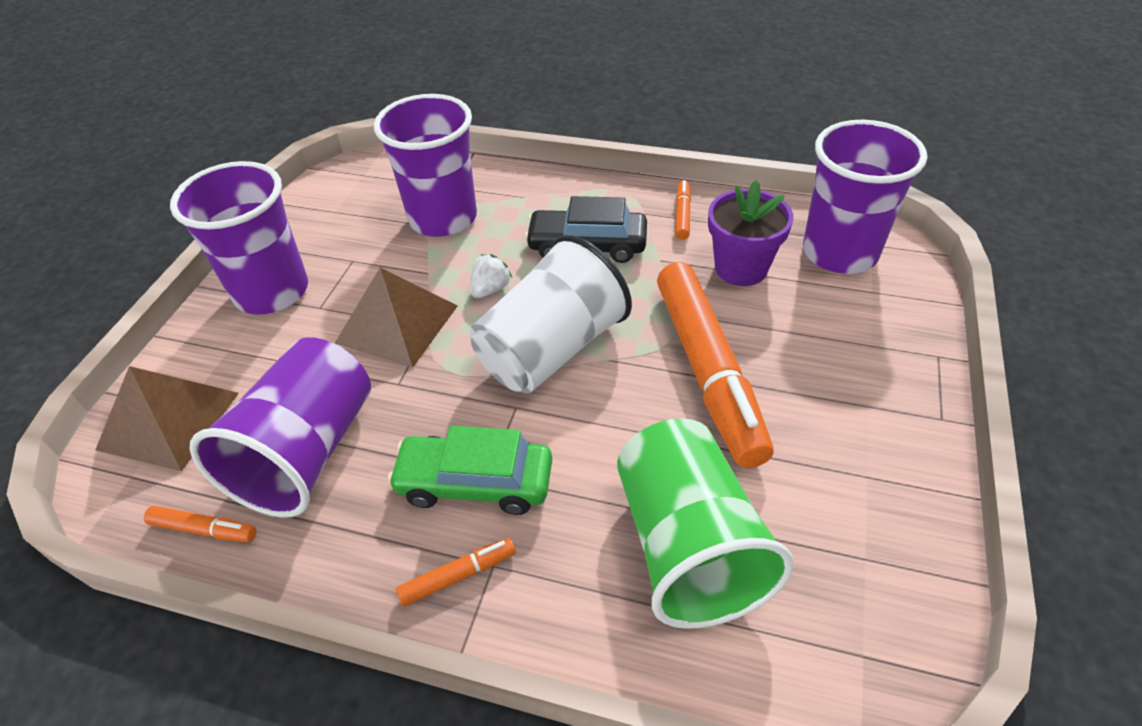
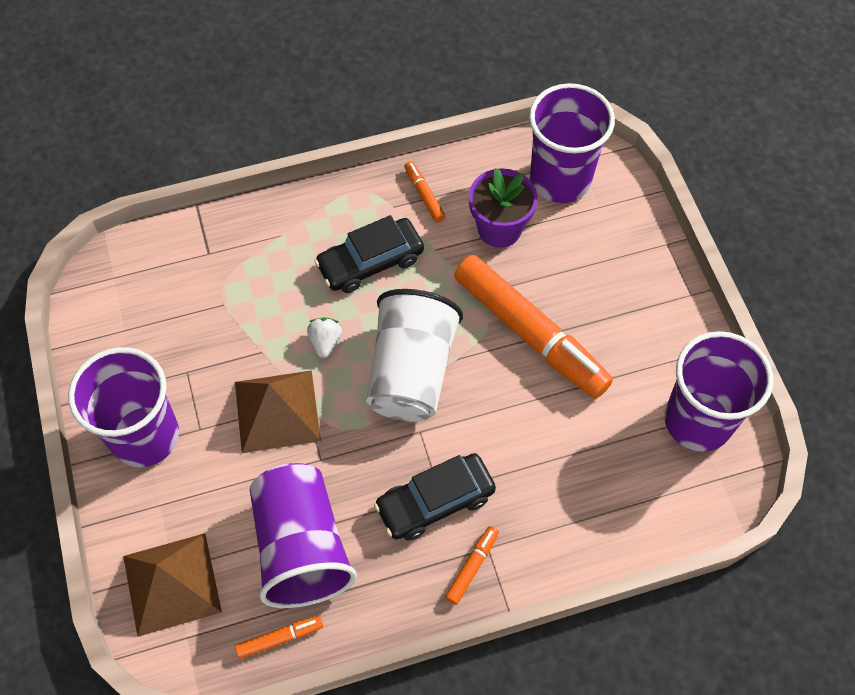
camera: 35 degrees left, 15 degrees up
(443, 218) = (229, 291): purple cup -> purple cup (698, 421)
(475, 482) = (435, 501): green car -> black car
(688, 546) = (593, 468): green cup -> none

